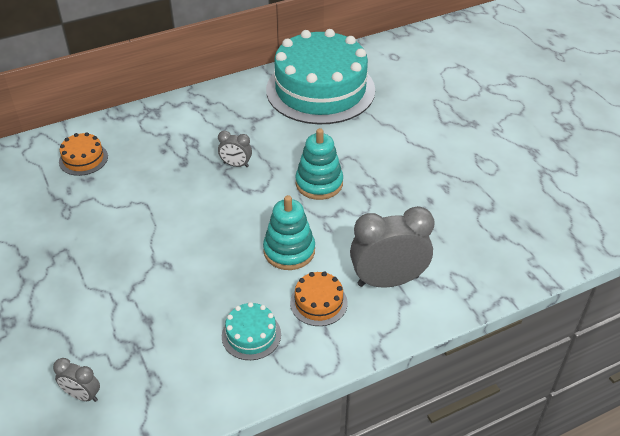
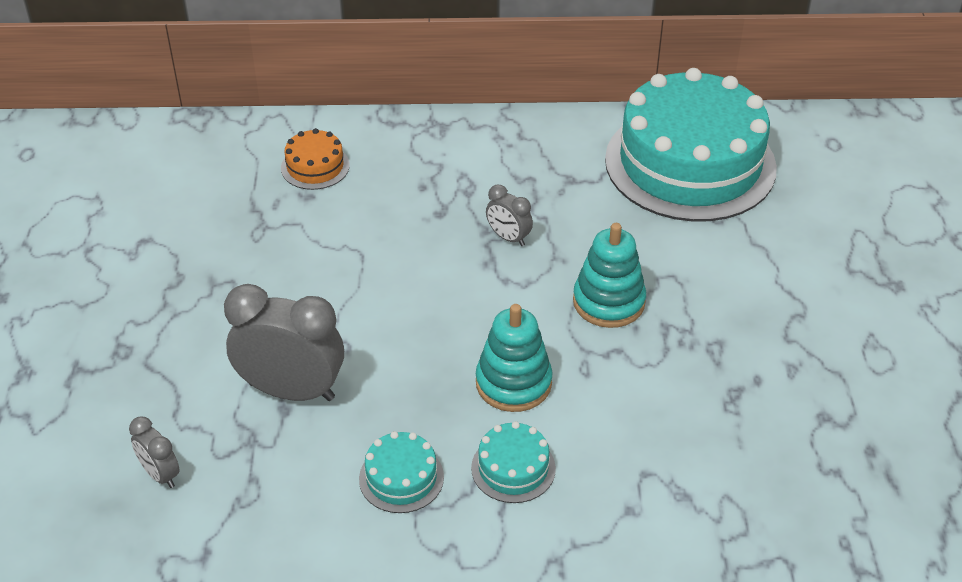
camera: 25 degrees right, 0 degrees up
(318, 303) = (513, 468): orange cake -> turquoise cake
(388, 281) = (626, 473): grey clock -> grey clock (291, 391)

